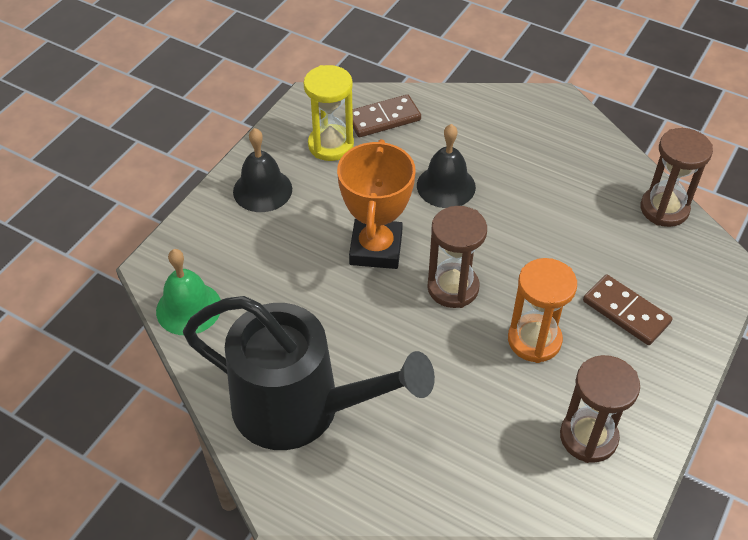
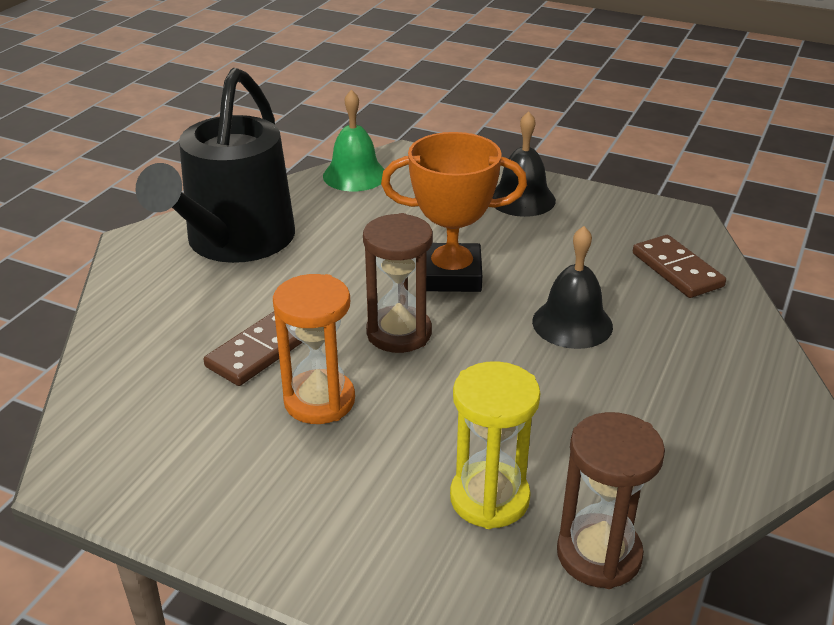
camera: 85 degrees right, 15 degrees down
(331, 145) = (610, 235): yellow hourglass -> yellow hourglass (489, 498)
(588, 437) = (167, 446): brown hourglass -> none
(626, 312) = (371, 493): brown domino -> brown domino (259, 351)

